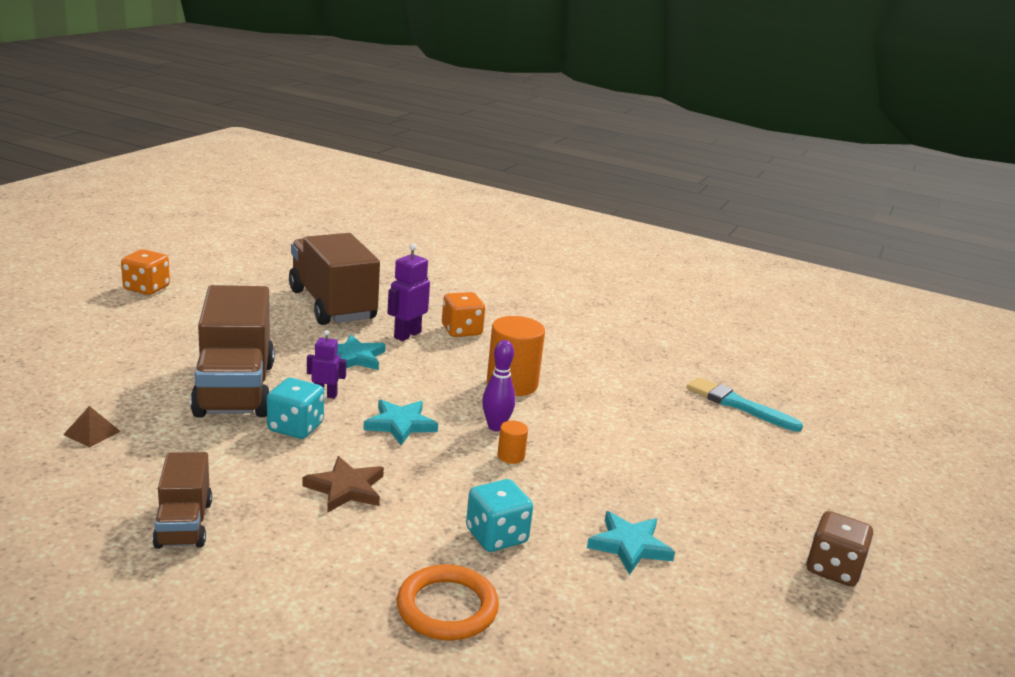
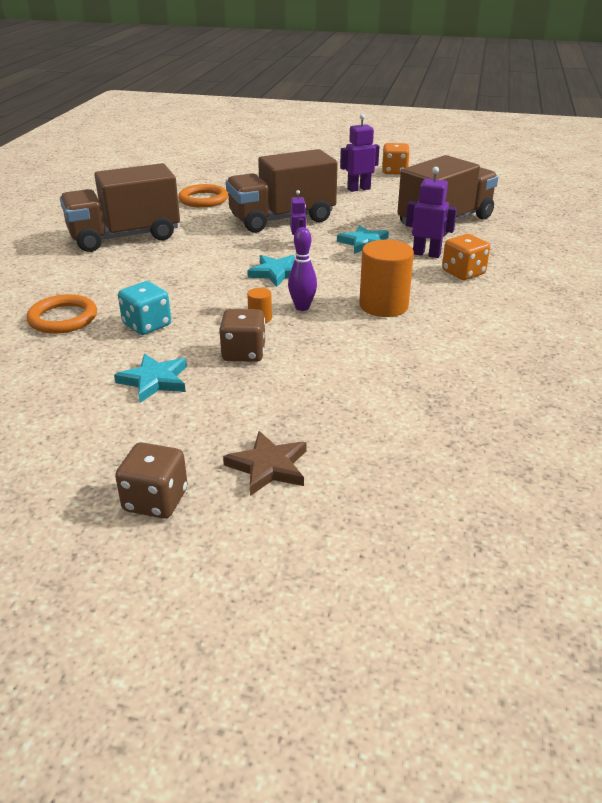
camera: 80 degrees right, 10 degrees up
(92, 433) = (203, 199): brown pyramid -> orange ring
(182, 321) = (358, 189): none -> purple robot
(184, 524) = (125, 237): brown truck -> brown truck, size x1.89
(295, 427) = (247, 243): turquoise dice -> none
(346, 488) = (182, 269): brown star -> brown star (268, 467)
(585, 480) = (244, 353): none -> brown dice
(738, 405) = (468, 437): turquoise brush -> none

